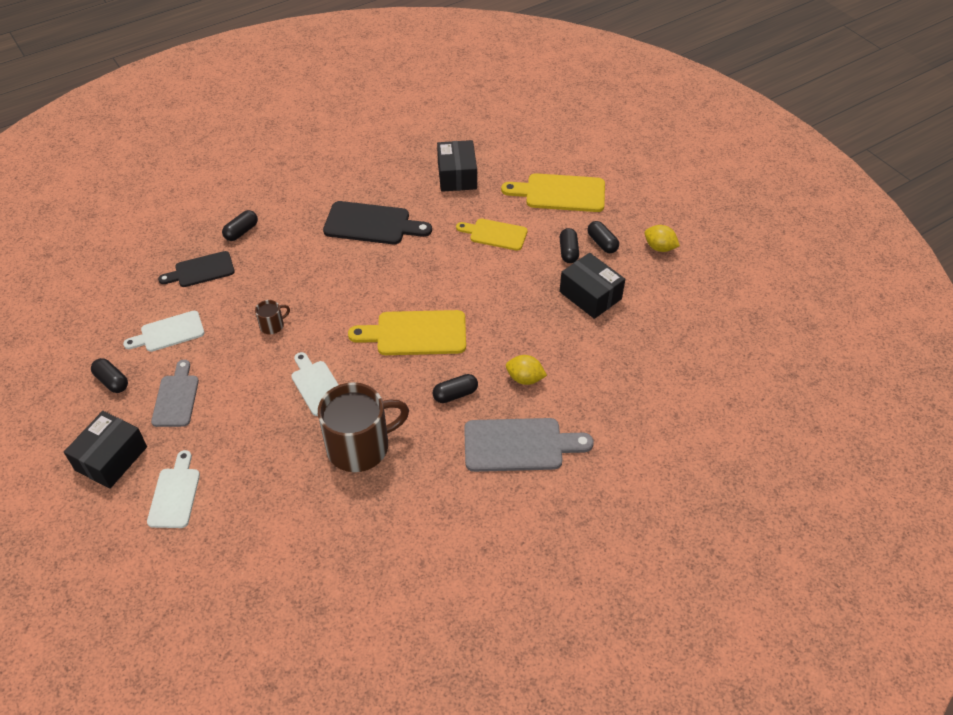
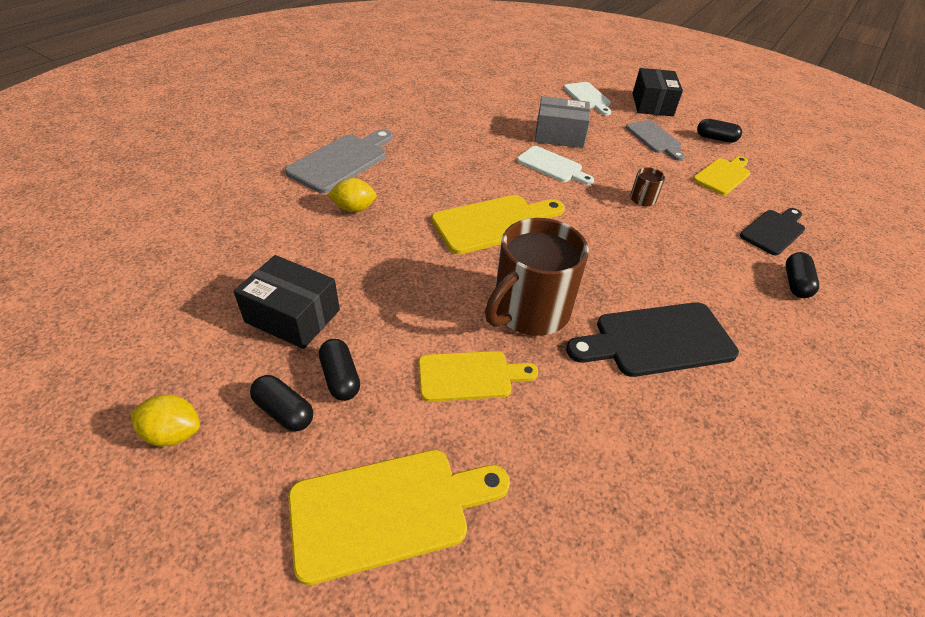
camera: 155 degrees right, 5 degrees down
(169, 332) = (723, 175): white cutting board -> yellow cutting board
(272, 429) = (559, 135): none -> grey box
(360, 446) = (481, 138): brown mug -> brown mug (529, 311)
(455, 394) = (420, 183): black capsule -> none
(457, 176) = (606, 486): black box -> none
(519, 445) = (342, 161): grey cutting board -> grey cutting board turned 150 degrees clockwise

